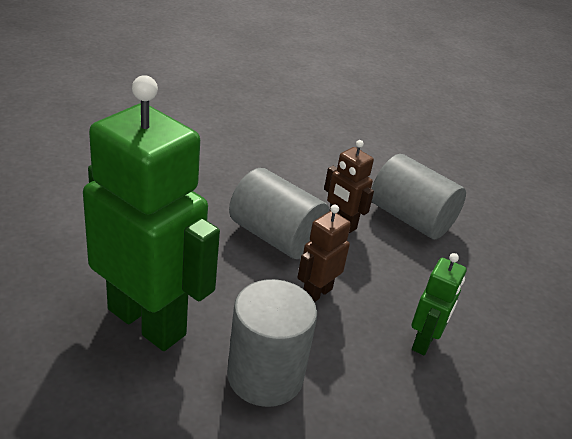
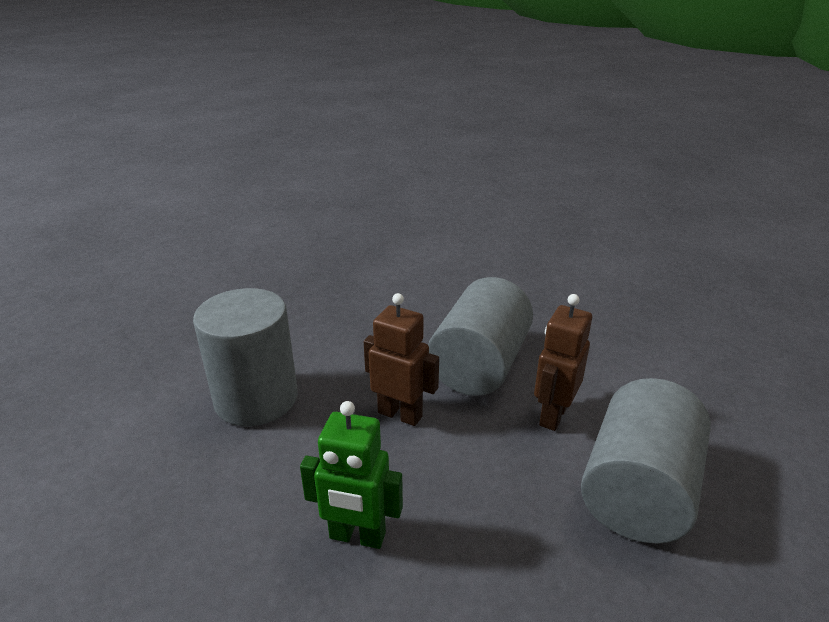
camera: 80 degrees right, 5 degrees down
(147, 321) = (305, 317): green robot -> none

